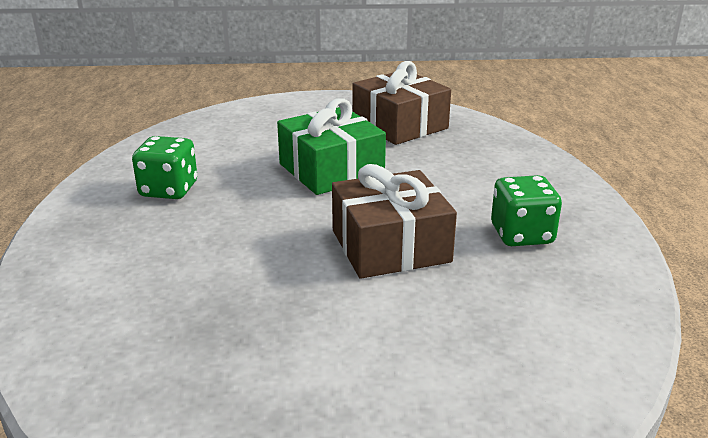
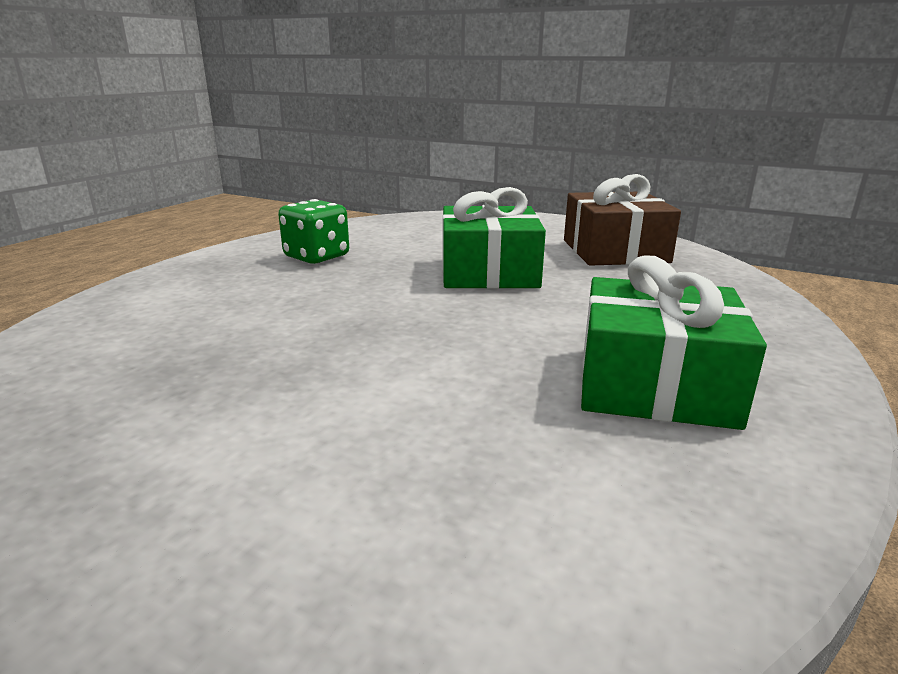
camera: 30 degrees right, 5 degrees down
(390, 246) = (462, 350): brown gift -> none
(522, 235) = (655, 384): green dice -> green gift

